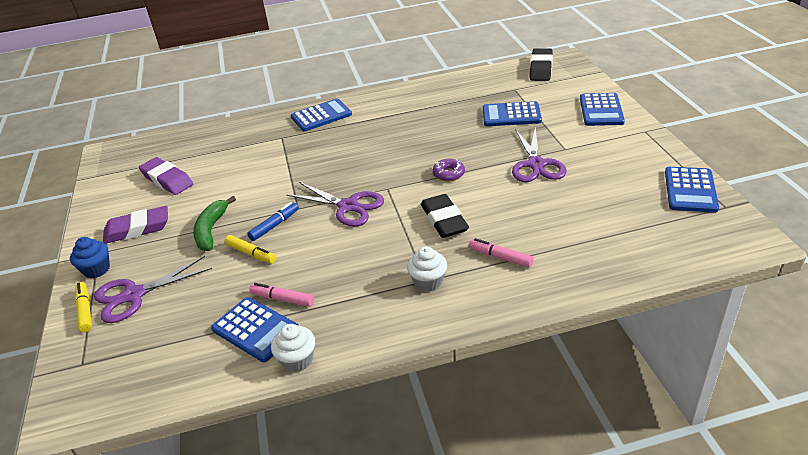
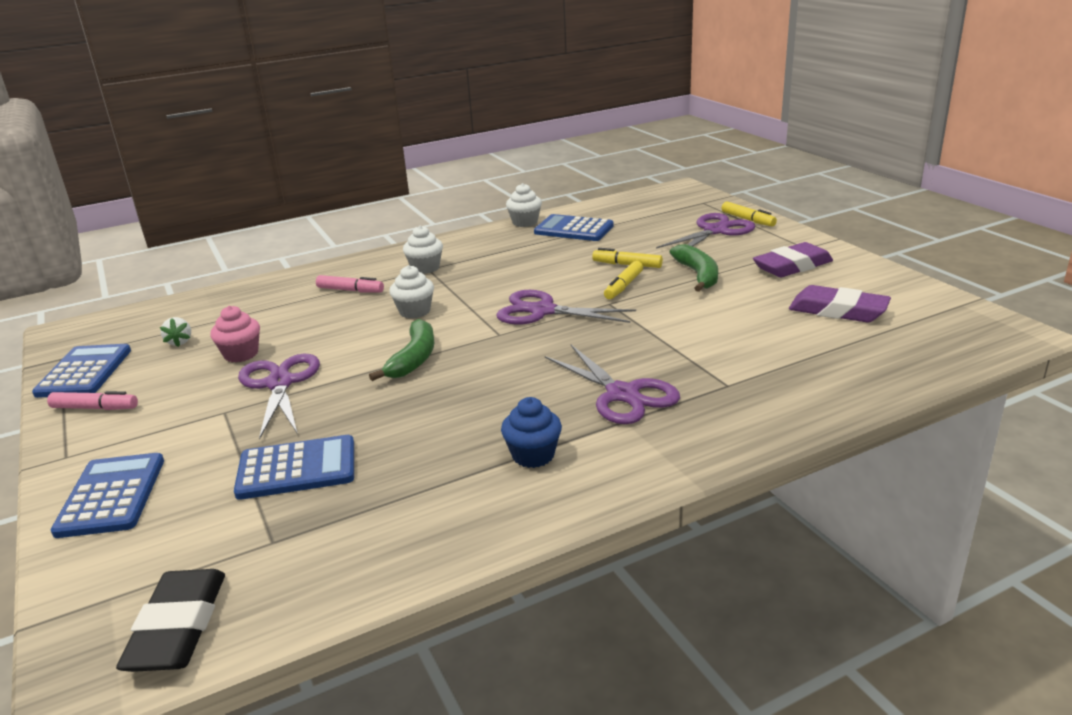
camera: 165 degrees right, 10 degrees down
(97, 269) = (784, 238): blue cupcake -> blue cupcake (533, 455)
(274, 225) = (623, 286): blue marker -> yellow marker
(282, 299) = (564, 244): pink marker -> pink marker (95, 408)
(321, 116) = (689, 432): blue calculator -> none
(337, 137) = (623, 394): none -> purple scissors
(444, 220) = (414, 311): black eraser -> white cupcake
(448, 174) = (414, 359): purple donut -> green banana
(574, 193) = (241, 354): none -> pink cupcake
(632, 212) = (180, 342): none -> white strawberry

